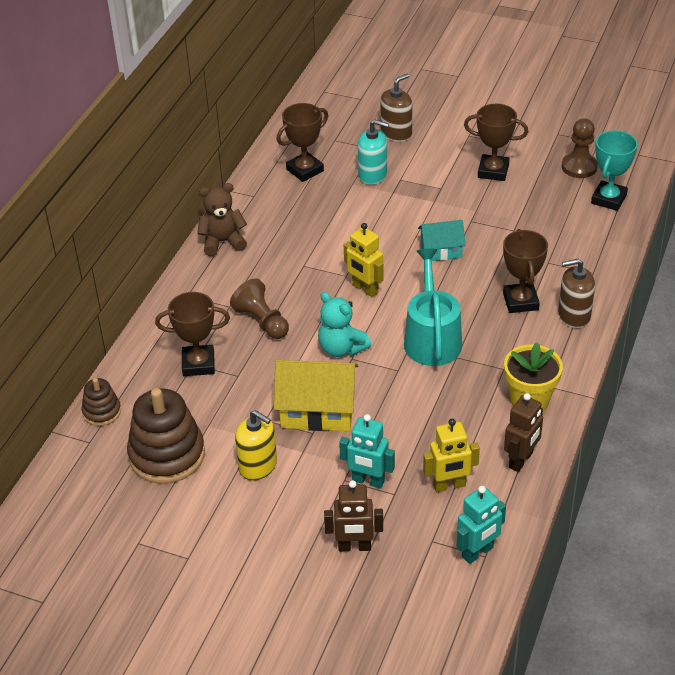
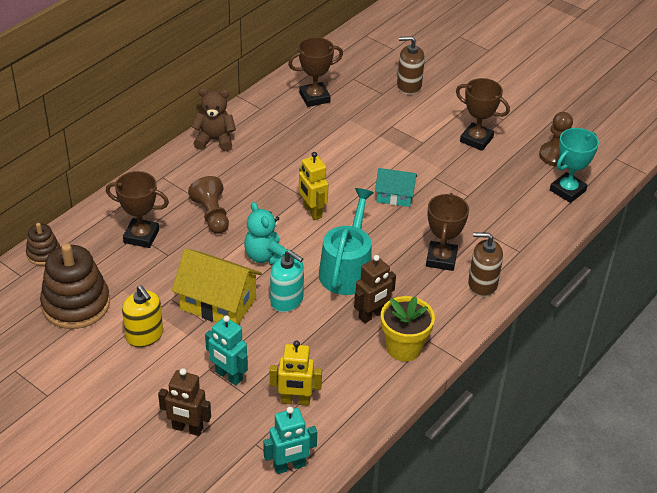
camera: 15 degrees right, 0 degrees up
(373, 175) = (370, 116): turquoise soap dispenser -> turquoise soap dispenser (287, 300)
(396, 133) = (409, 86): brown soap dispenser -> brown soap dispenser turned 150 degrees counterclockwise
(521, 460) = (369, 397): brown robot -> brown robot (372, 315)

